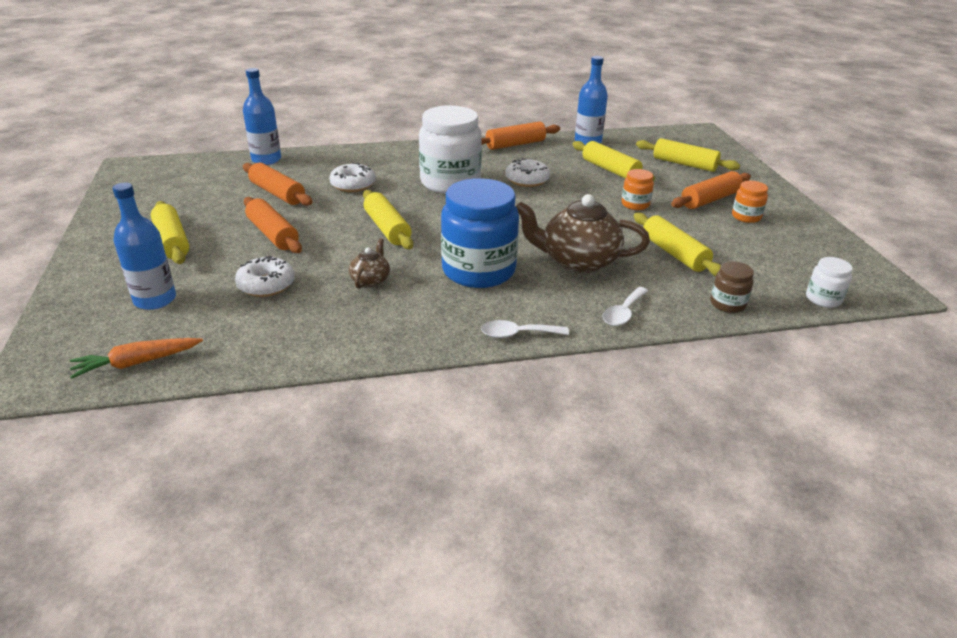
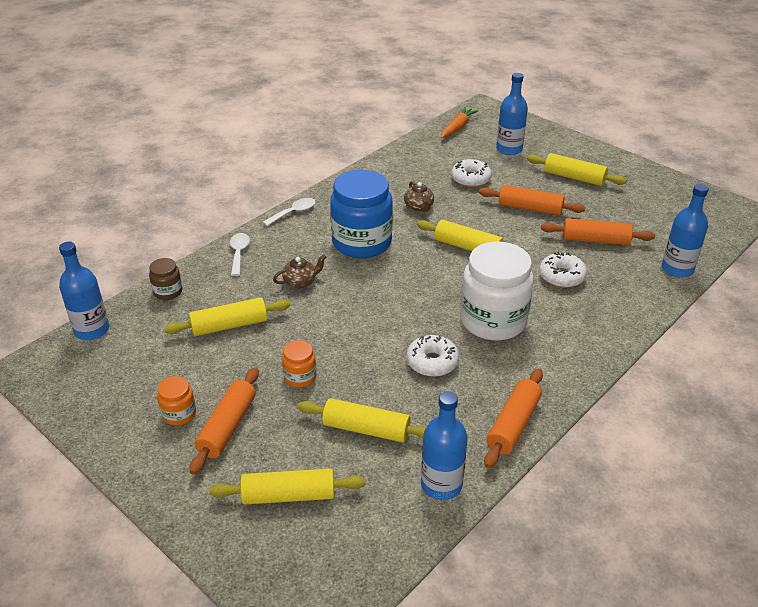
camera: 145 degrees right, 5 degrees up
(578, 261) = (300, 282): brown teapot -> brown teapot, size x0.49
(674, 253) = (229, 325): yellow rolling pin -> yellow rolling pin turned 45 degrees counterclockwise
(823, 299) = (92, 330): white jar -> blue bottle

